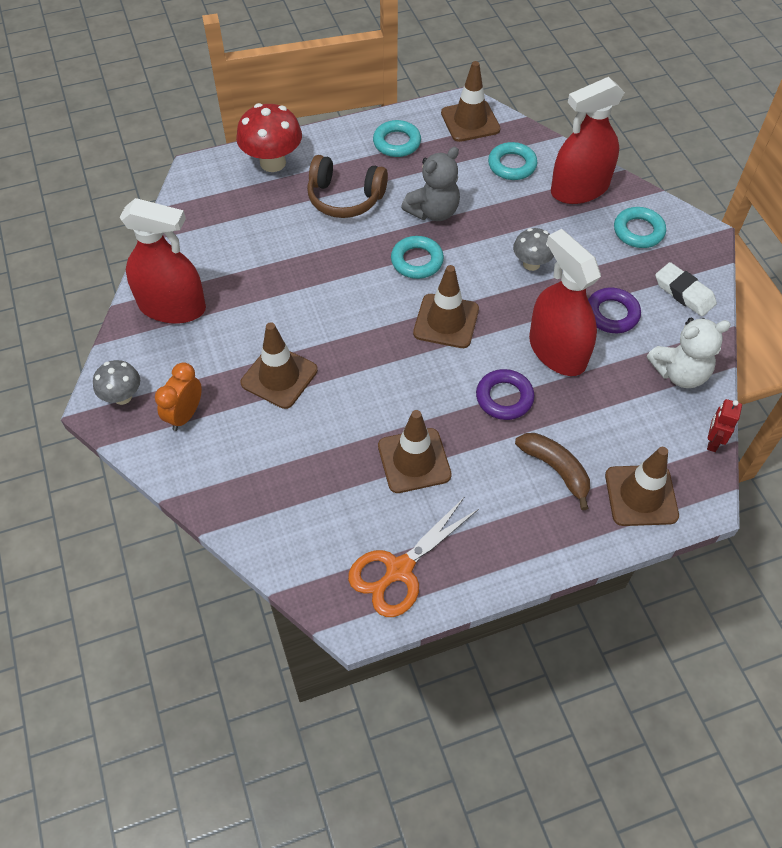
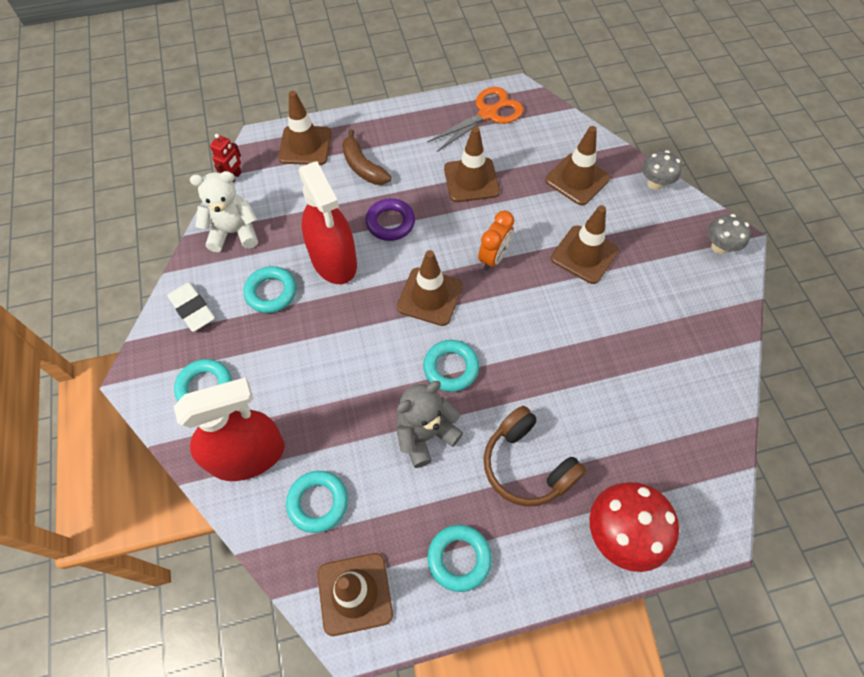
camera: 175 degrees left, 5 degrees up
(172, 307) = (698, 333): red spray bottle -> none
(185, 415) = (660, 227): orange clock -> orange clock (493, 258)
(279, 472) = (577, 179): none -> brown traffic cone
(345, 198) = (527, 465): brown headphones -> brown headphones turned 150 degrees counterclockwise
(531, 264) = (332, 354): grey mushroom -> grey mushroom (654, 183)
(612, 314) = (271, 292): purple ring -> turquoise ring

